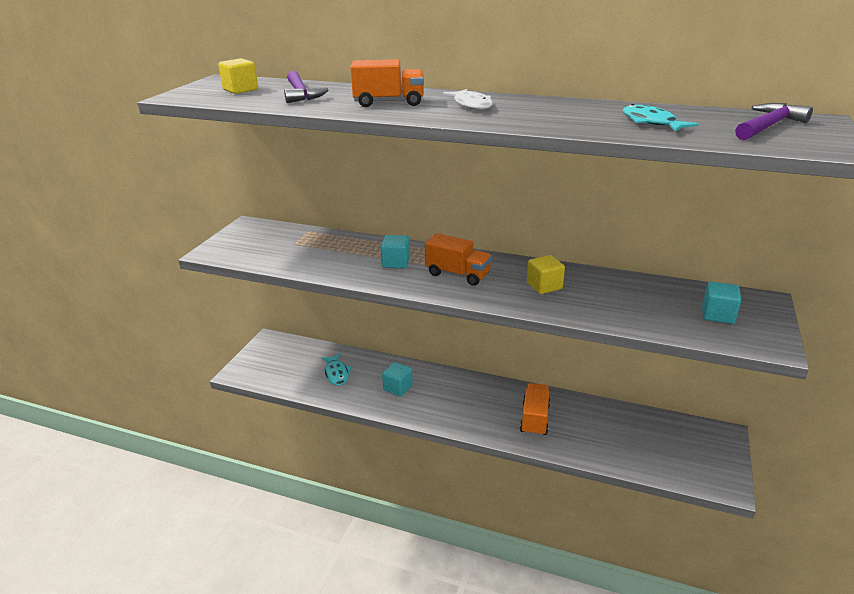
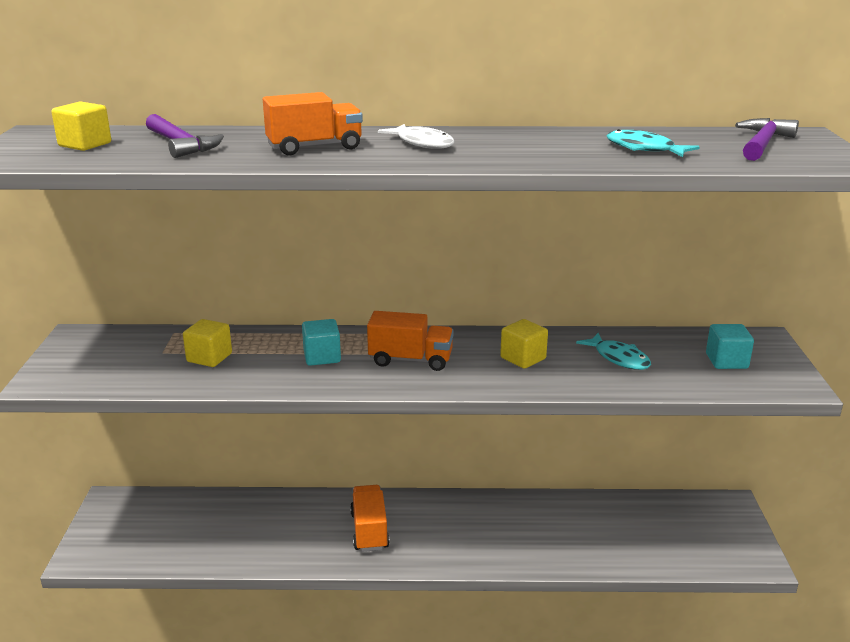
camera: 20 degrees left, 5 degrees down
(321, 252) = (209, 358): none -> yellow cube
(336, 373) = (232, 528): turquoise fish -> turquoise fish (619, 358)
(398, 387) = (326, 529): turquoise cube -> none
(534, 419) = (517, 532): orange truck -> orange truck (369, 531)

